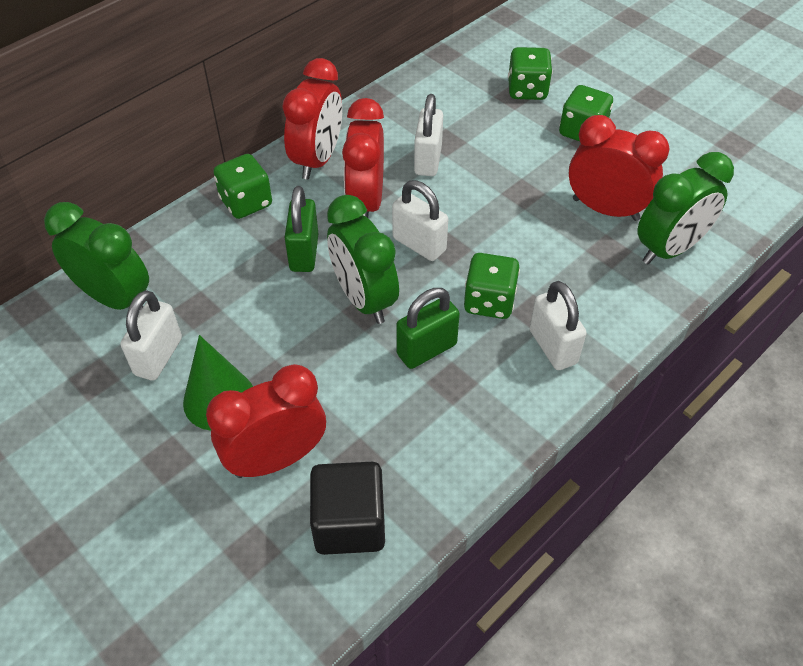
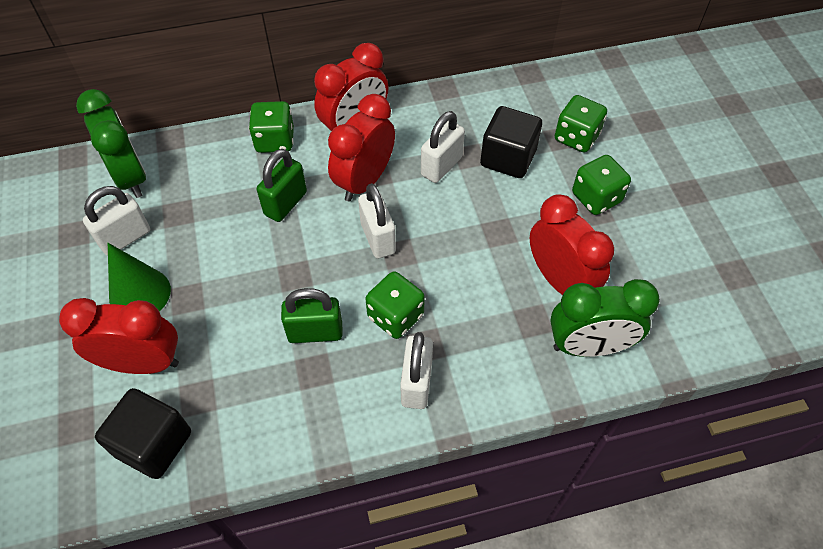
camera: 30 degrees right, 5 degrees up
(364, 299) = (300, 265): green clock -> none
(482, 130) = (508, 158): none -> black cube

